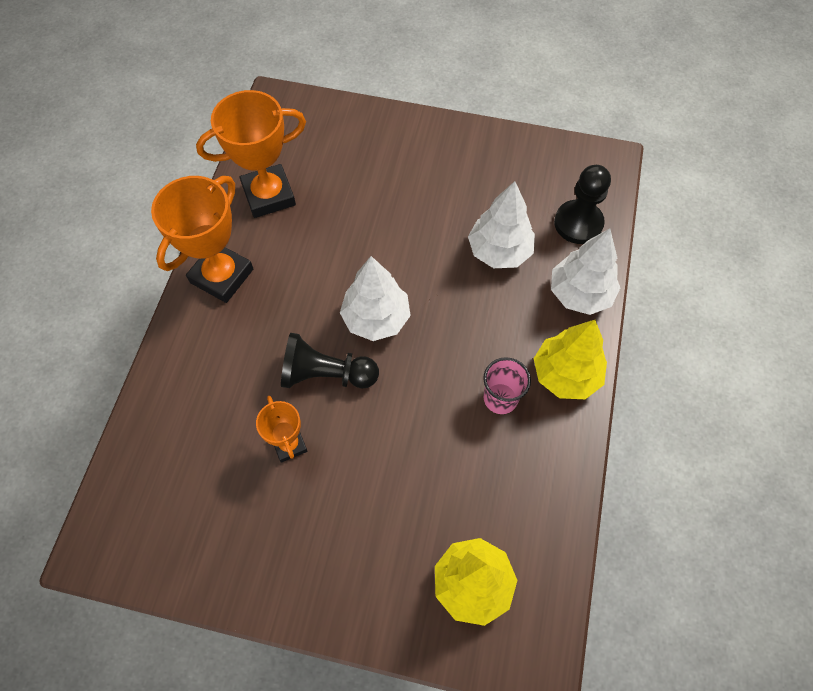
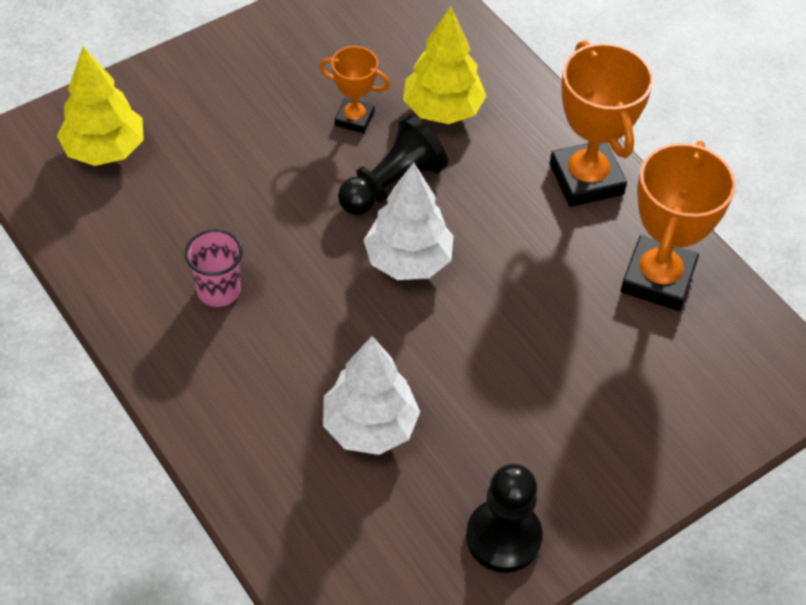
camera: 130 degrees right, 10 degrees down
(565, 374) = (177, 361): yellow tree -> yellow tree (442, 110)
(578, 223) = (320, 538): black pawn -> black pawn (503, 537)
(580, 294) = (240, 455): white tree -> none

